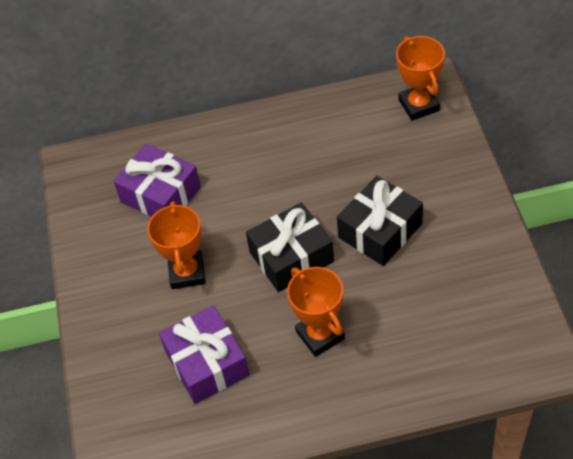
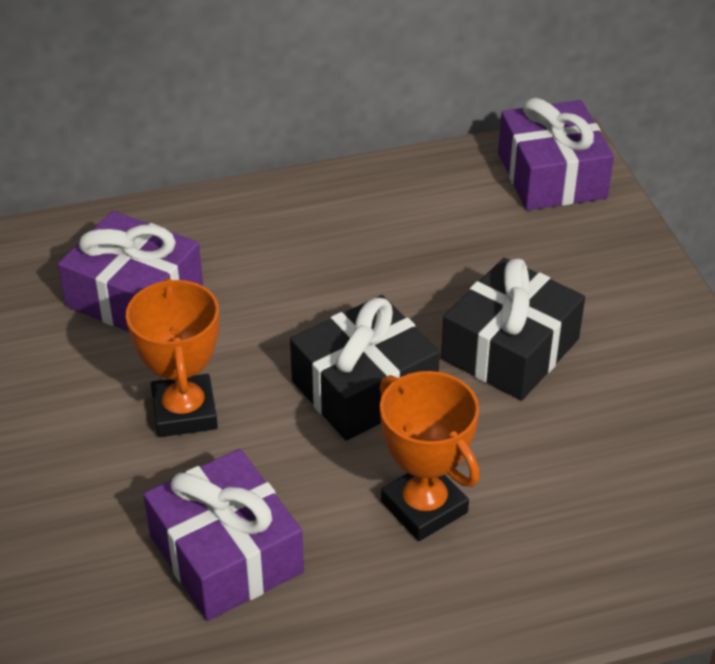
camera: 10 degrees left, 10 degrees down
(419, 105) = (551, 175): orange trophy -> purple gift

